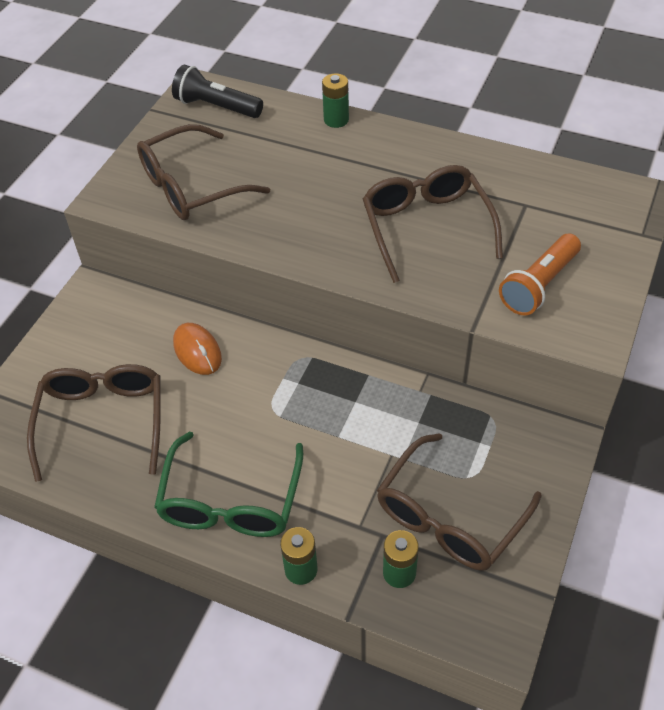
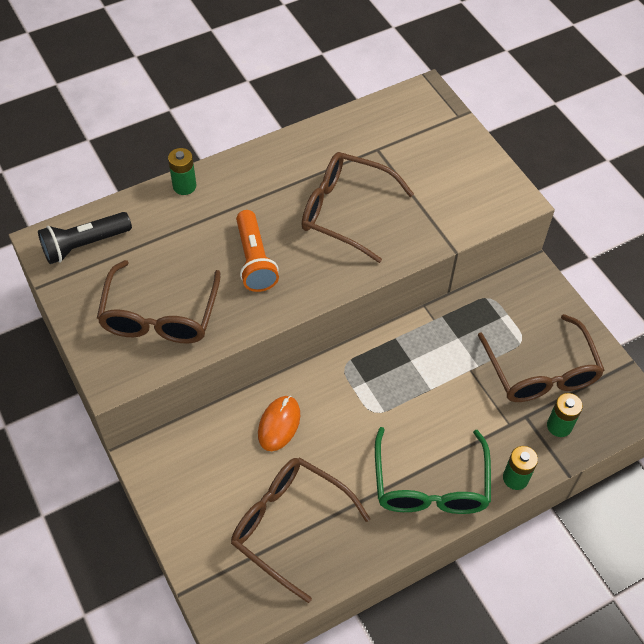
camera: 55 degrees left, 5 degrees up
(197, 351) = (279, 424): orange mouse -> orange mouse turned 75 degrees counterclockwise
(231, 501) = (430, 485): green glasses -> green glasses turned 45 degrees clockwise
(539, 285) = (451, 193): orange flashlight -> orange flashlight (255, 260)

